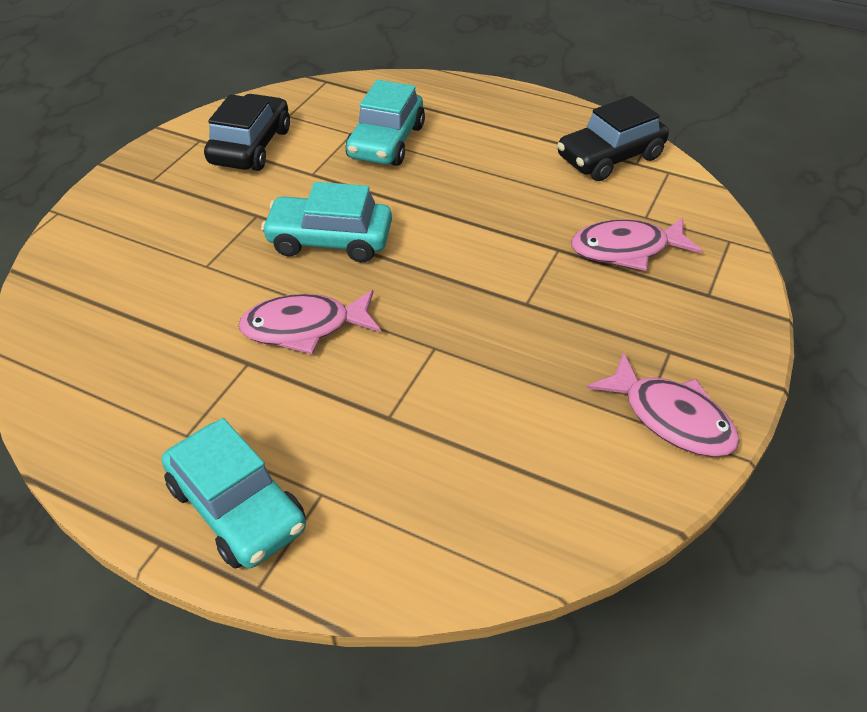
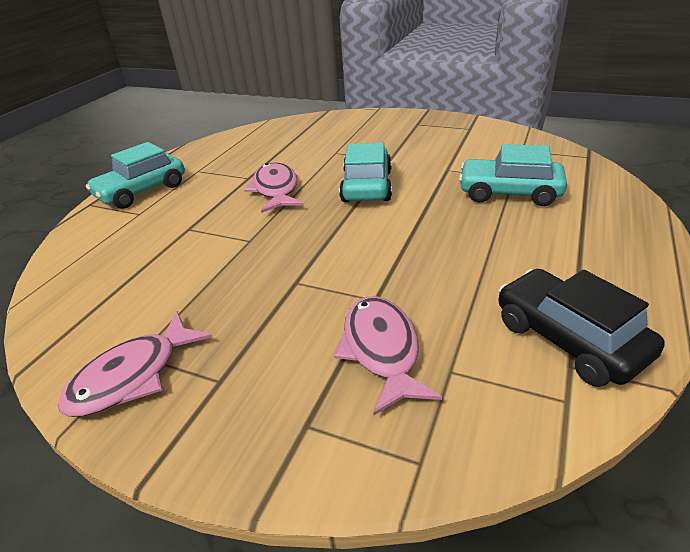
camera: 90 degrees right, 10 degrees down
(251, 146) = (470, 144): black car -> none

